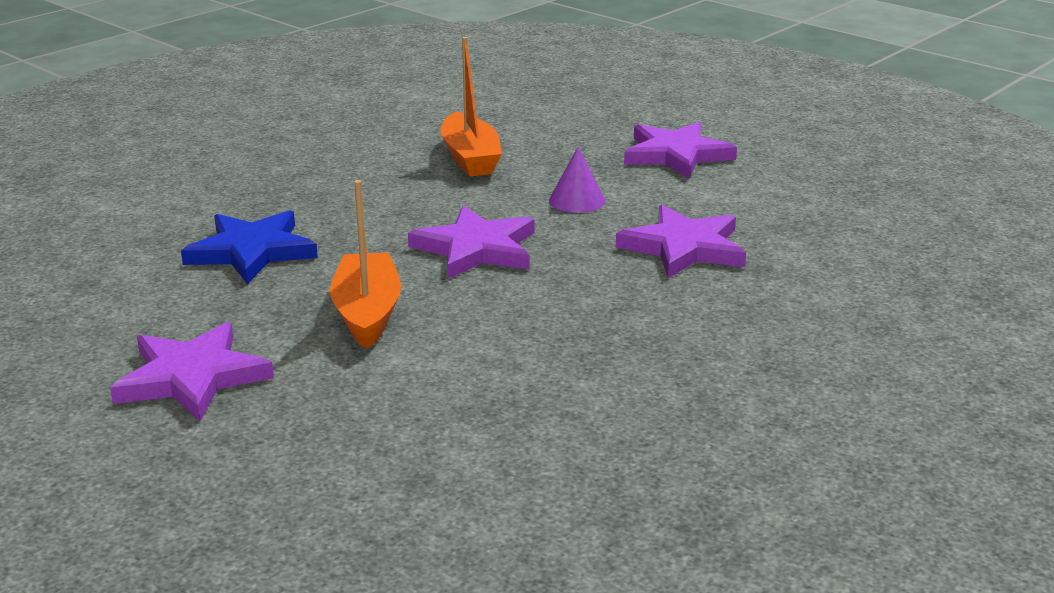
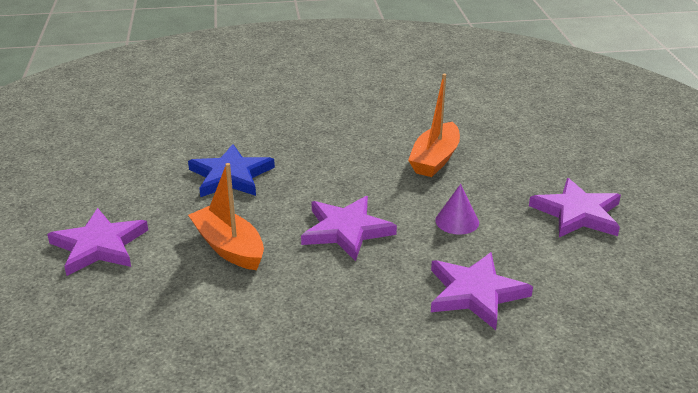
camera: 40 degrees right, 5 degrees up
(367, 313) = (229, 247): orange boat -> orange boat turned 75 degrees counterclockwise

